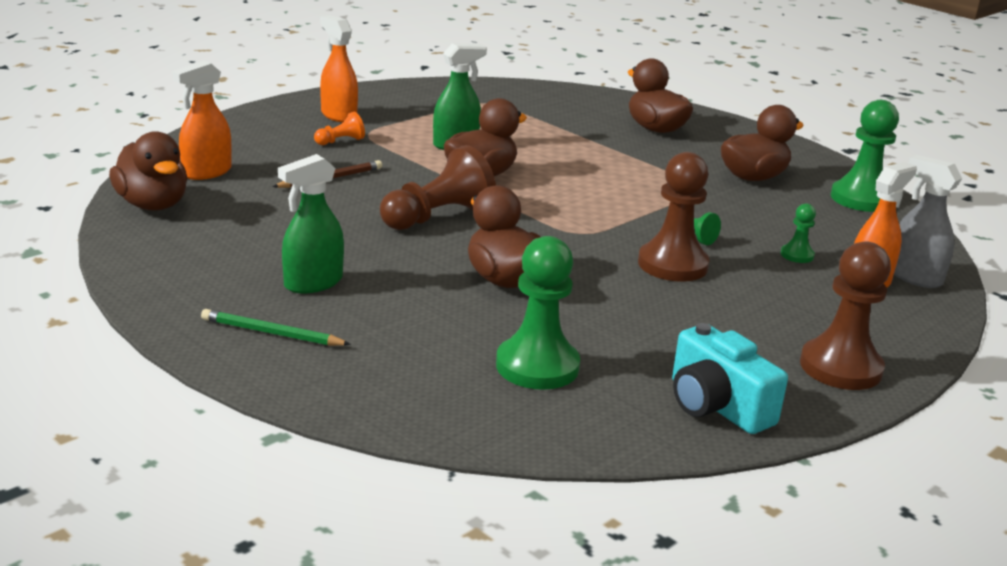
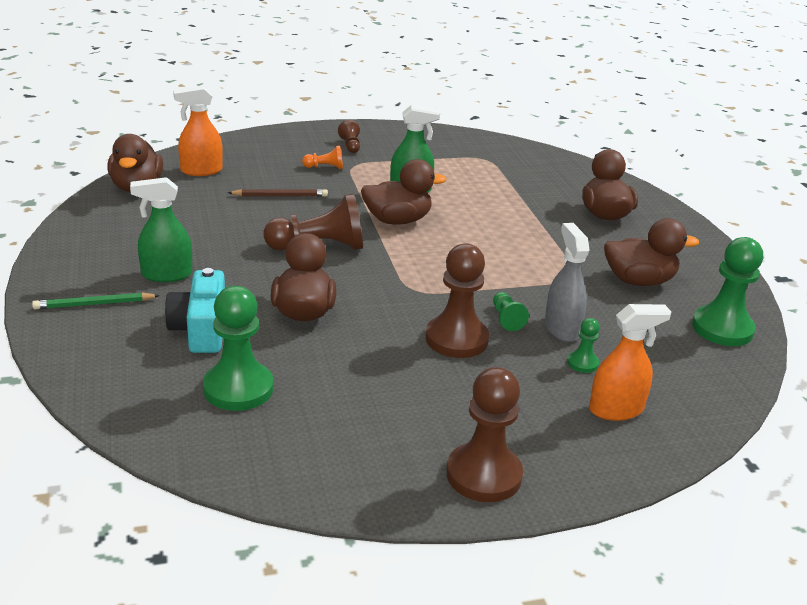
camera: 30 degrees right, 5 degrees up
(272, 333) = (94, 304): green pencil -> green pencil turned 60 degrees counterclockwise
(338, 115) = (350, 145): orange spray bottle -> brown pawn
(716, 406) = (332, 469): turquoise camera -> turquoise camera (200, 329)
(914, 277) = (673, 417): grey spray bottle -> grey spray bottle (561, 328)

